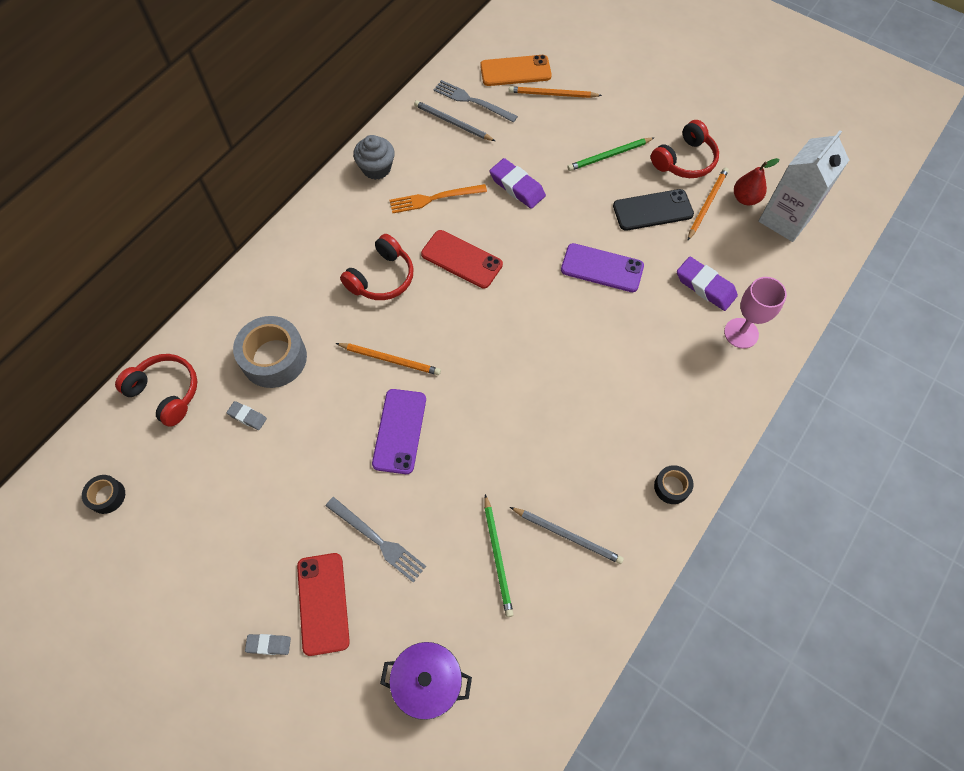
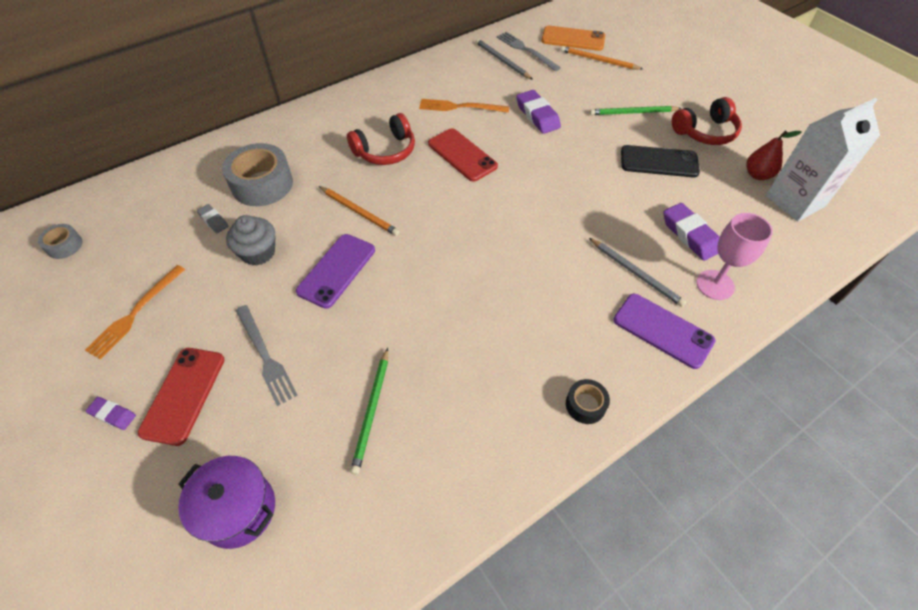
camera: 20 degrees right, 10 degrees down
(107, 496) = (64, 246): black tape -> grey tape
(166, 392) = (161, 184): red headphones -> none
(228, 542) = (135, 313): none -> orange fork
(269, 644) = (113, 415): grey eraser -> purple eraser
(376, 168) = (422, 76): grey cupcake -> grey cupcake (258, 252)
(567, 536) = (453, 415): grey pencil -> grey pencil (636, 273)
(602, 268) = (590, 194): purple phone -> purple phone (663, 330)
(707, 204) = (716, 170): orange pencil -> none

